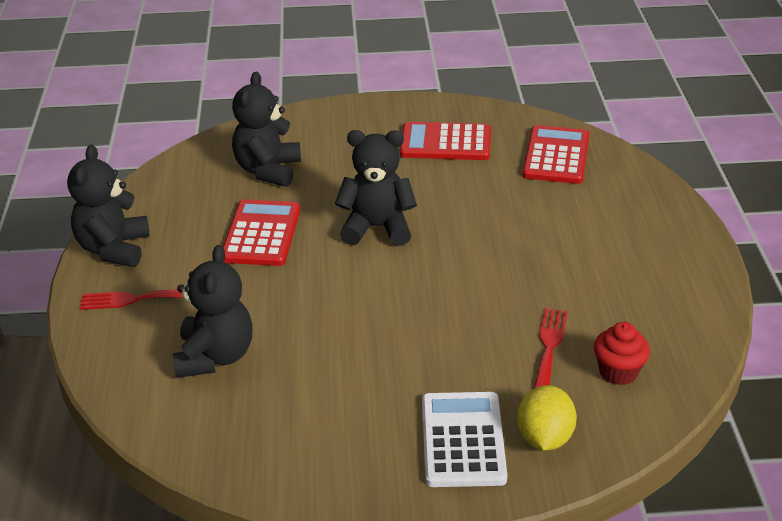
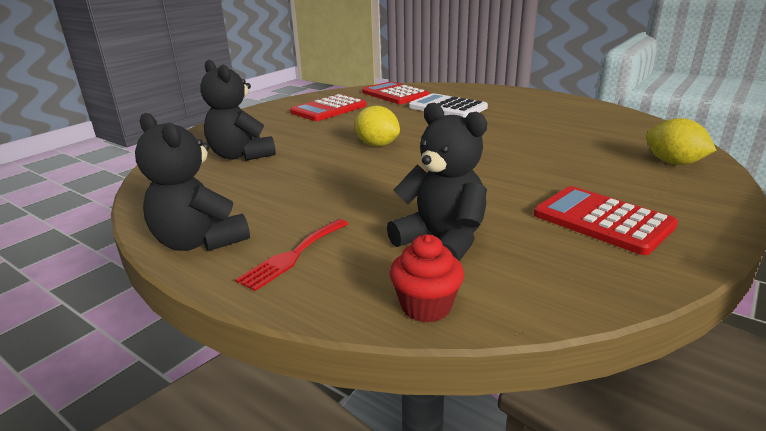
camera: 50 degrees left, 10 degrees down
(261, 234) = (310, 178): red calculator -> red calculator (602, 220)
(377, 228) = (377, 145): black teddy bear -> yellow lemon
(463, 440) = (656, 184): white calculator -> white calculator (447, 107)
(549, 345) = (574, 138): red fork -> none
(618, 372) = (620, 131): red cupcake -> red cupcake (426, 306)

